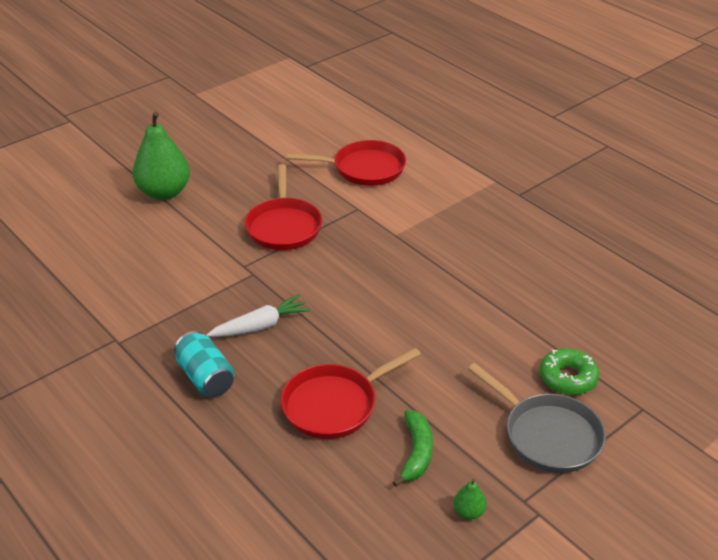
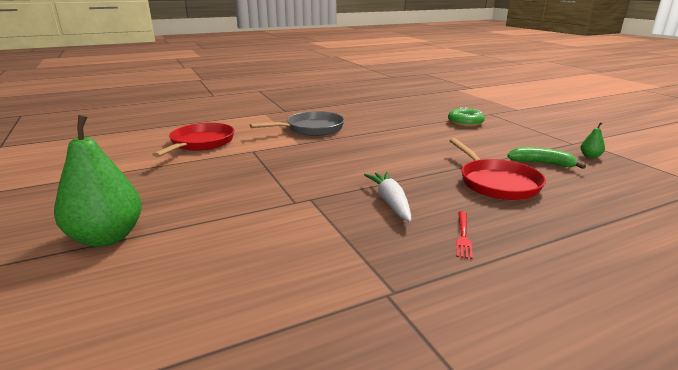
camera: 75 degrees left, 15 degrees down
(206, 377) = (463, 235): turquoise can -> red fork
(284, 226) = (247, 179): red pan -> none
(547, 435) = (515, 132): grey pan -> grey pan (311, 129)

